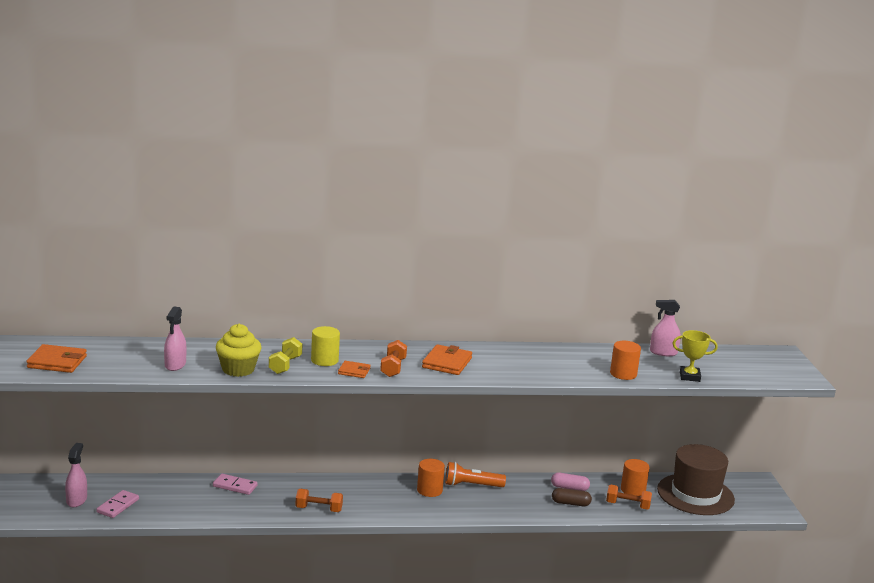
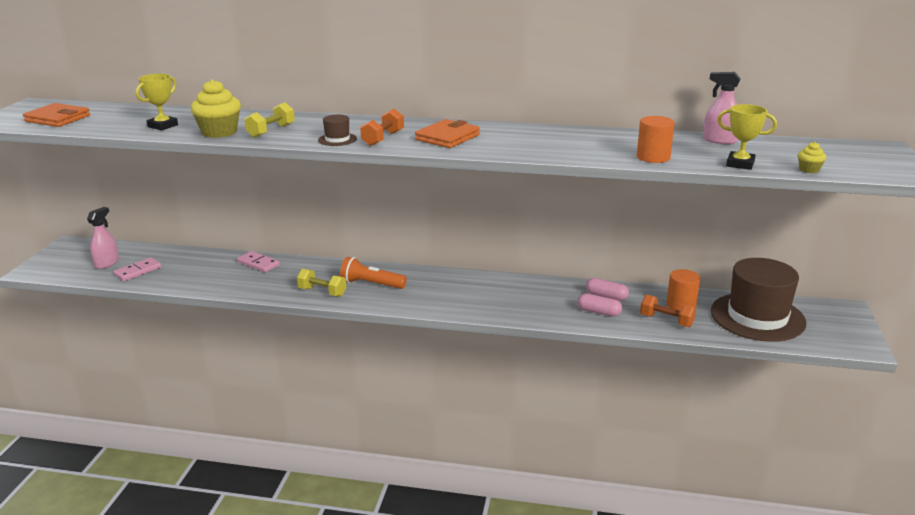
camera: 20 degrees right, 5 degrees up
(175, 365) = (163, 126): pink spray bottle -> yellow trophy
(318, 509) = (322, 292): orange dumbbell -> yellow dumbbell
(324, 360) = (316, 129): yellow cylinder -> none
(354, 371) = (337, 139): orange wallet -> brown hat
(429, 490) = (449, 284): orange cylinder -> none
(472, 485) = (497, 284): orange flashlight -> orange flashlight (371, 284)
(570, 503) = (599, 312): brown capsule -> pink capsule
(740, 379) = (809, 169): none -> yellow cupcake

